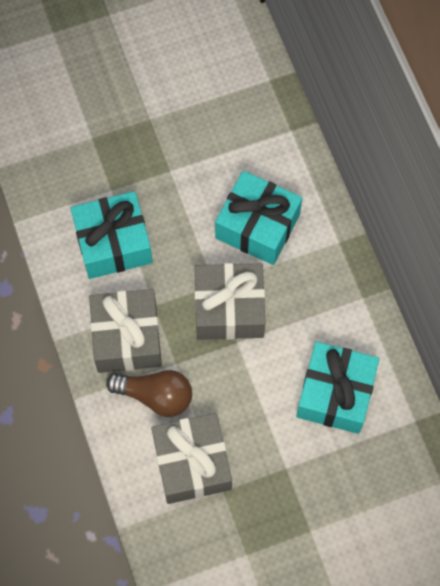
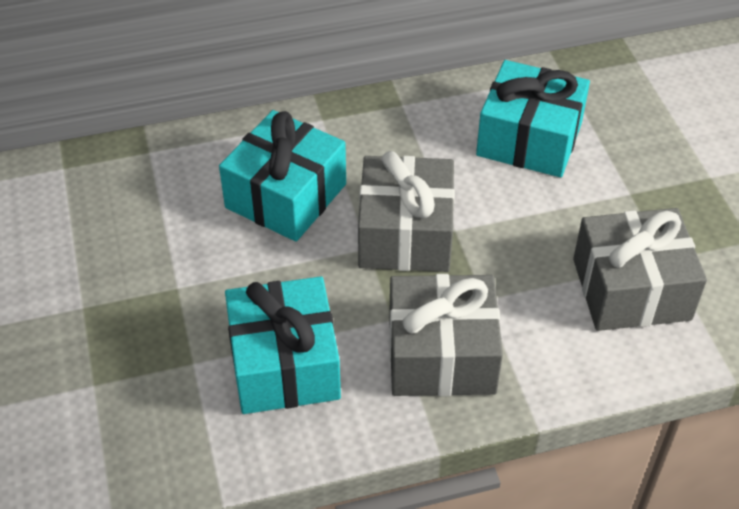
camera: 85 degrees left, 20 degrees down
(155, 396) = (532, 325): brown light bulb -> none

